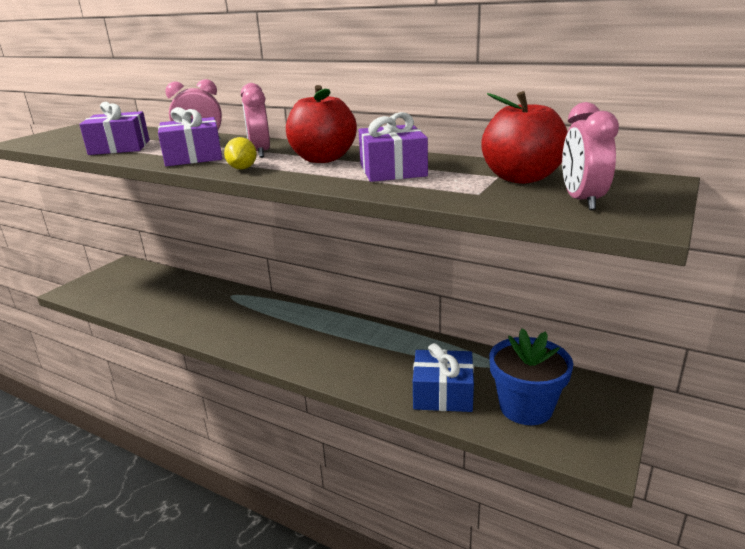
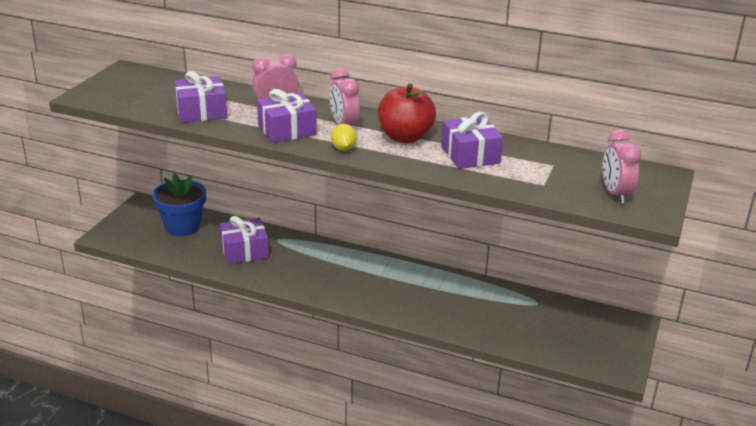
camera: 10 degrees left, 5 degrees up
(192, 305) = (244, 251): none -> purple gift
(443, 394) = (500, 328): blue gift -> none
(521, 178) = (570, 167): red apple -> none
(525, 407) = (565, 336): blue flower pot -> blue flower pot (182, 227)

